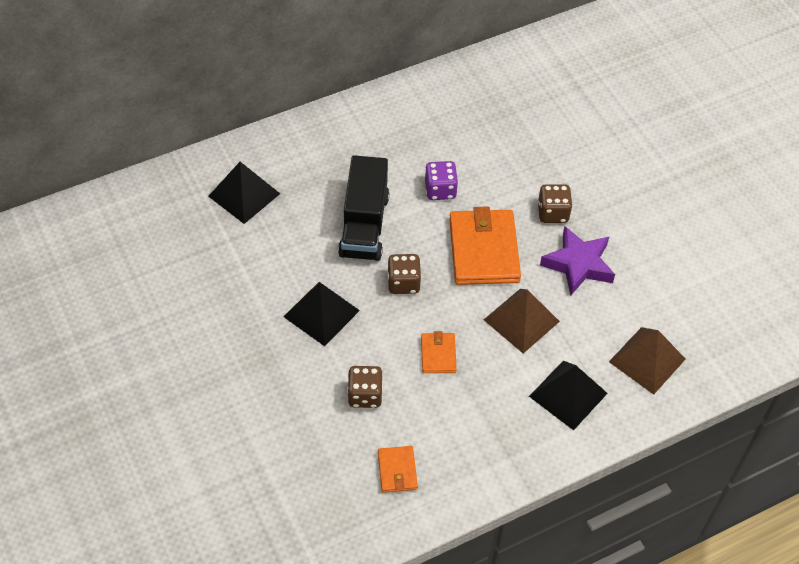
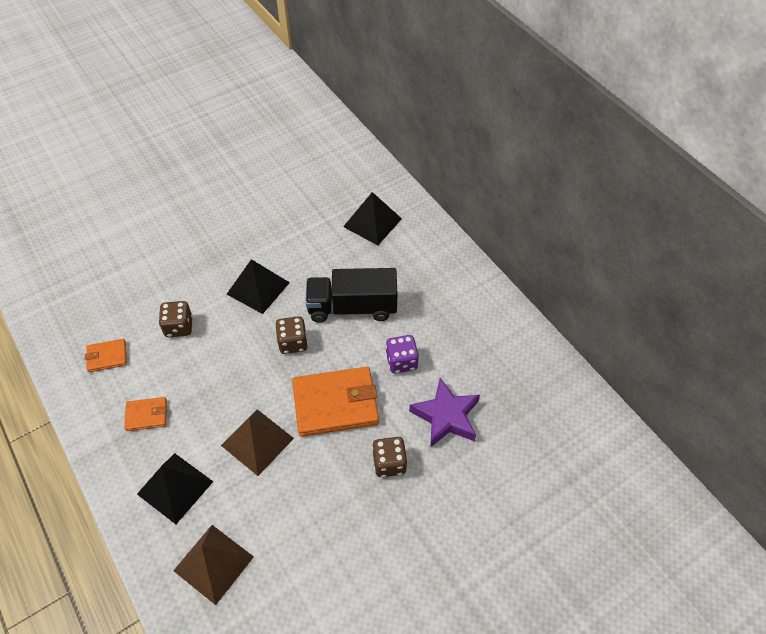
camera: 85 degrees right, 0 degrees up
(438, 354) = (218, 376): orange wallet -> orange wallet (146, 415)
(578, 264) = (327, 491): purple star -> purple star (446, 416)

